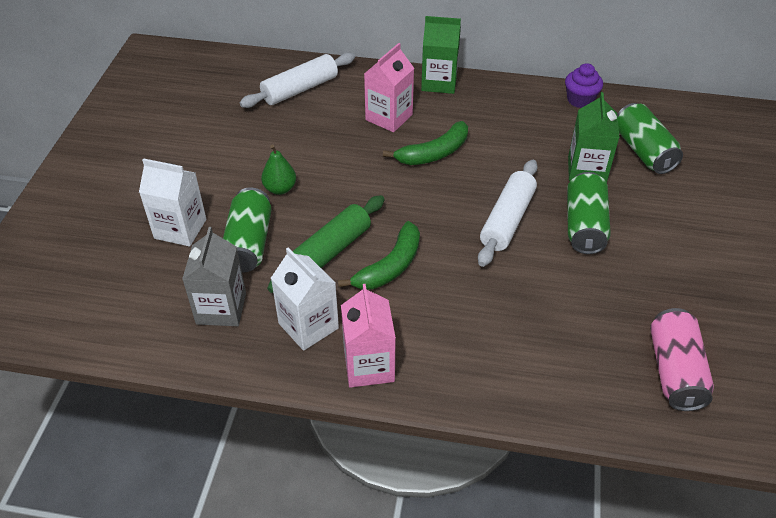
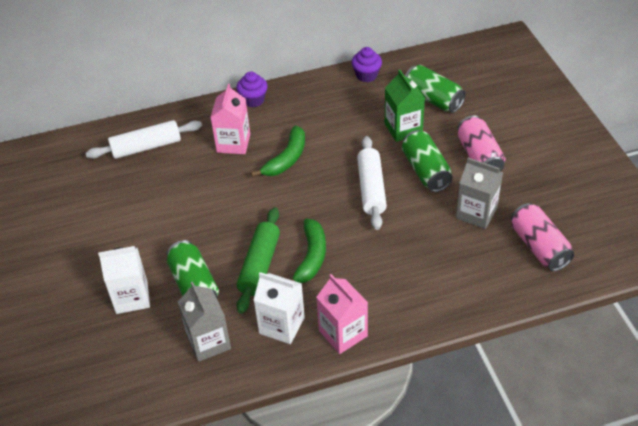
camera: 25 degrees left, 0 degrees up
(280, 189) = (188, 234): green pear -> none
(300, 89) = (146, 147): white rolling pin -> white rolling pin turned 45 degrees clockwise
(439, 82) = (253, 100): green carton -> purple cupcake
(617, 297) = (476, 213): none -> grey carton
(661, 235) = (479, 157): none -> pink can

